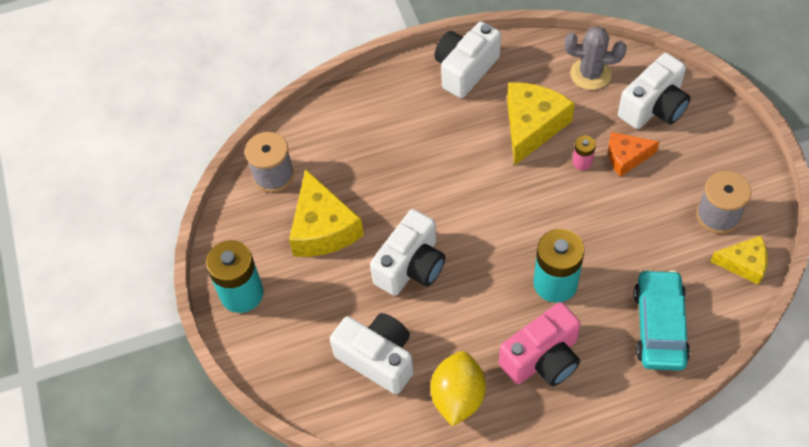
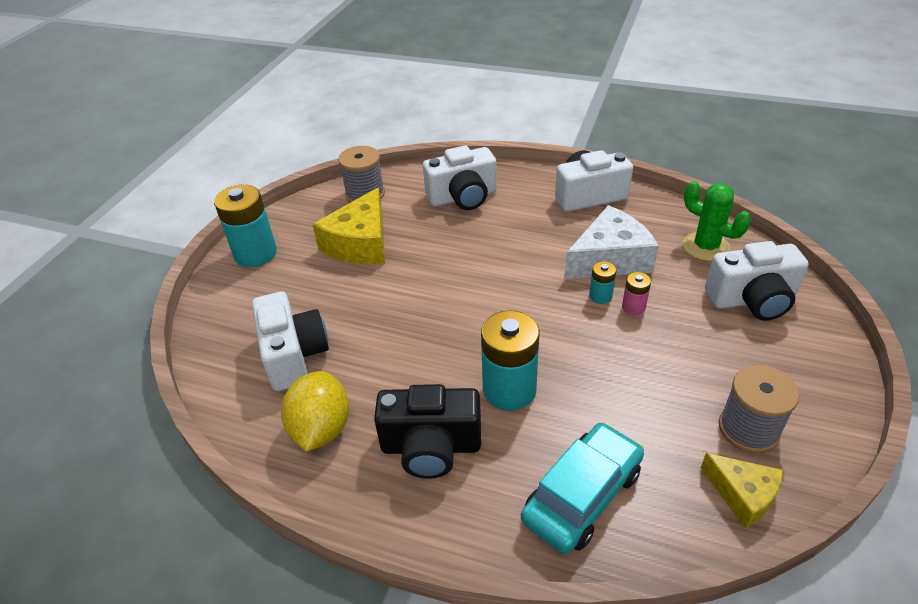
camera: 35 degrees right, 15 degrees down
(411, 266) = (396, 304): white camera -> white camera (463, 197)
(458, 397) = (321, 428): yellow lemon -> yellow lemon turned 45 degrees counterclockwise
(532, 126) = (610, 259): yellow cheese -> white cheese
(542, 359) = (431, 447): pink camera -> black camera
(552, 166) = (600, 296): none -> turquoise battery
(590, 74) = (705, 247): grey cactus -> green cactus
(626, 157) = (684, 325): orange cheese -> none

